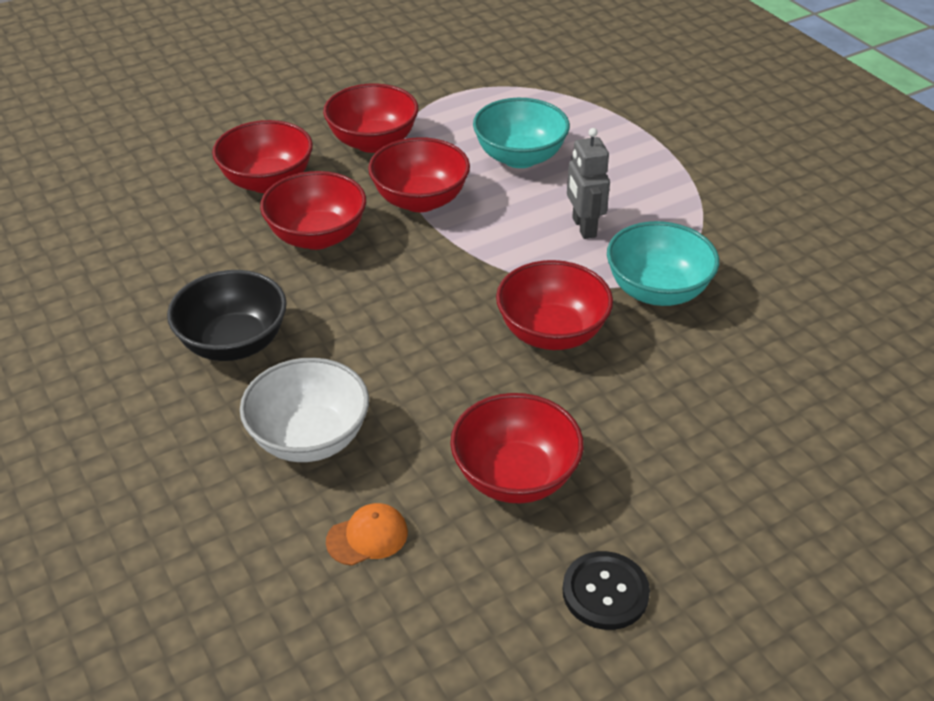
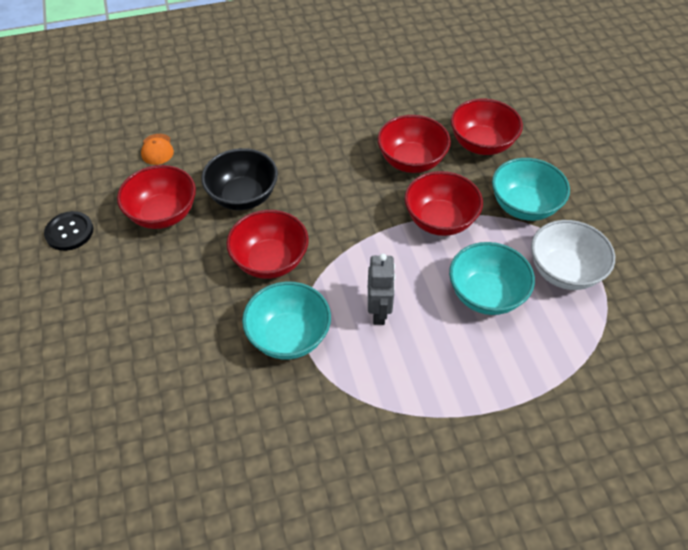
camera: 105 degrees right, 10 degrees up
(234, 343) = (321, 115): black bowl -> black bowl (243, 196)
(309, 438) = (233, 137): white bowl -> white bowl (564, 271)
(373, 142) = (524, 206): red bowl -> turquoise bowl
(583, 227) = (379, 312): grey robot -> grey robot turned 90 degrees clockwise

